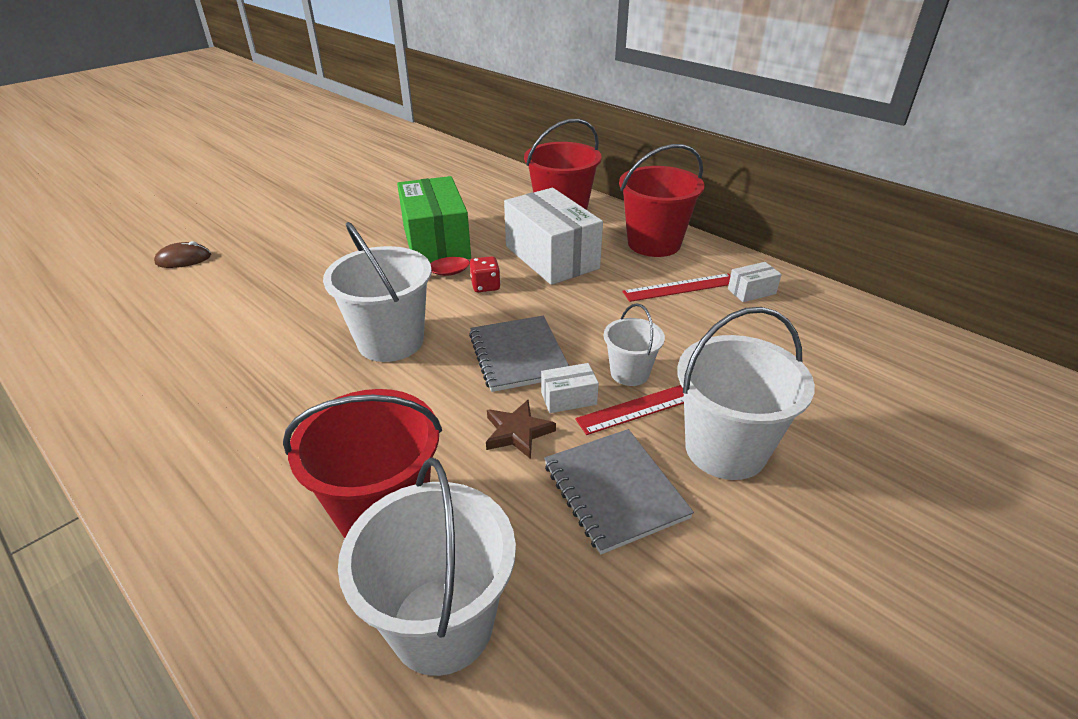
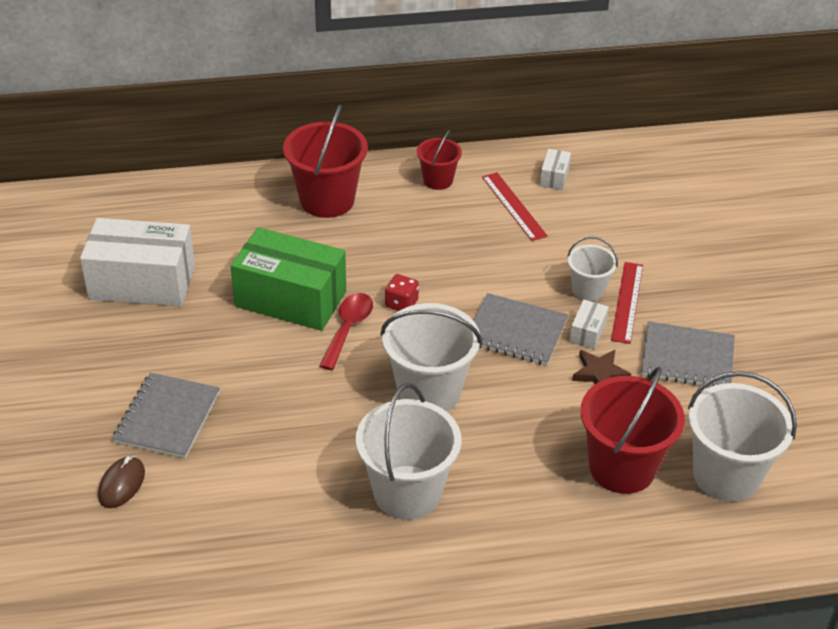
camera: 55 degrees left, 5 degrees up
(264, 249) = (167, 417): none -> grey notebook
(551, 257) = (396, 245): white box -> white box (142, 282)
(654, 243) = (438, 180): red bucket -> red bucket, size x0.55
(680, 287) = (513, 206): red ruler -> red ruler turned 45 degrees counterclockwise
(725, 449) = (693, 293): white bucket -> white bucket (407, 492)

